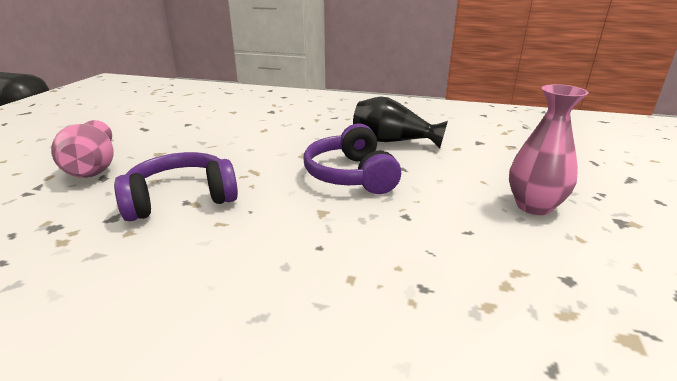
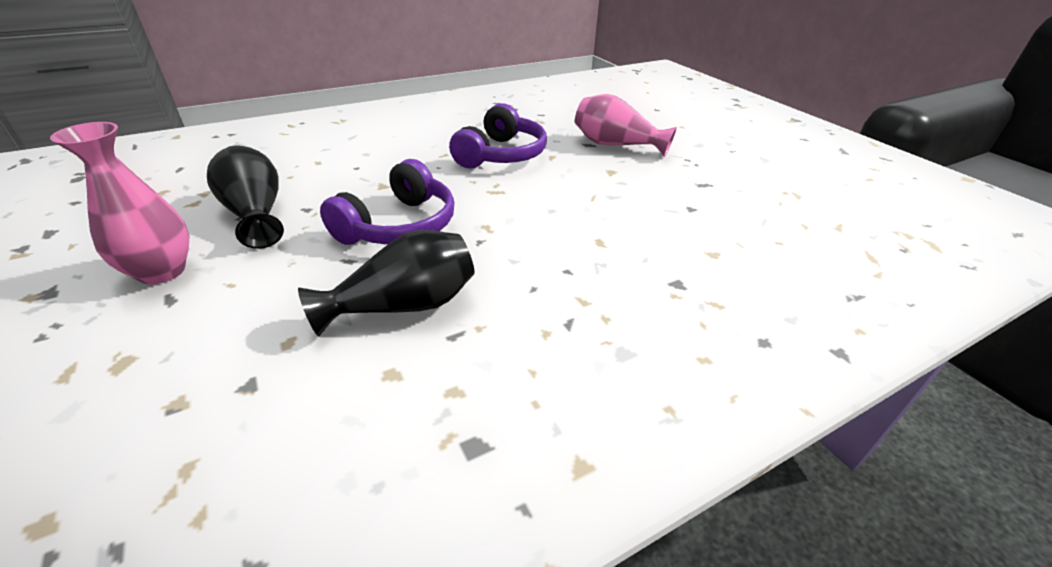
camera: 135 degrees right, 10 degrees up
(351, 175) = (399, 226): purple headphones -> purple headphones turned 90 degrees clockwise
(452, 229) = (256, 214): none -> black vase

